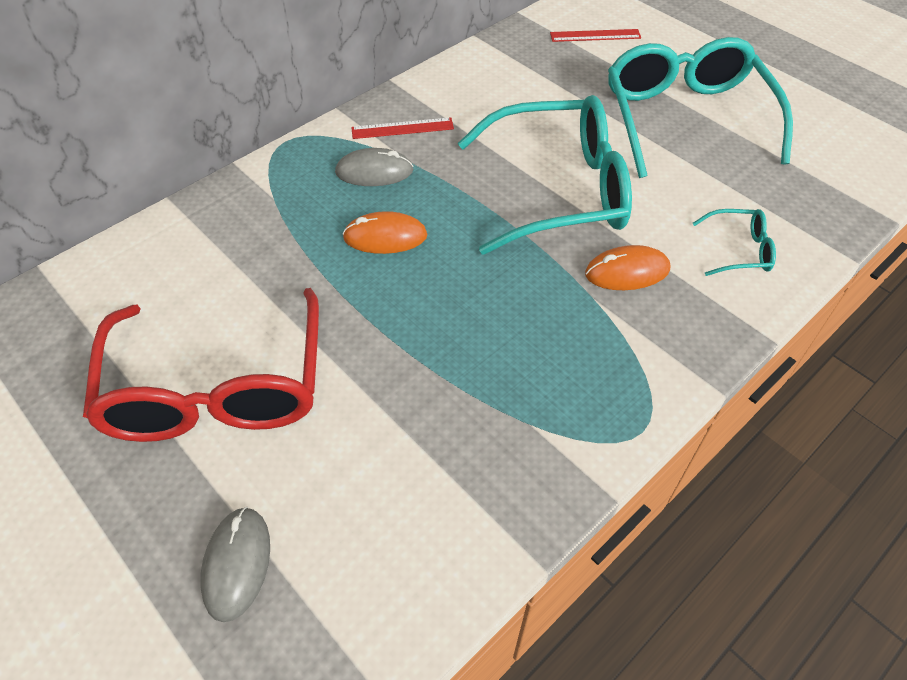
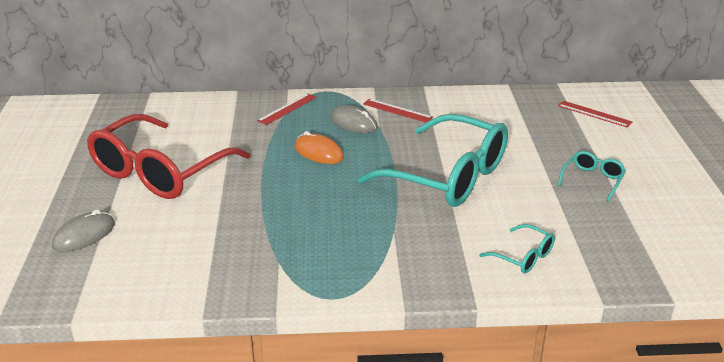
camera: 40 degrees right, 20 degrees down
(269, 192) = (287, 109): none -> red ruler
(627, 272) = (432, 231): orange mouse -> none
(686, 119) = (592, 180): turquoise glasses -> turquoise glasses, size x0.42

